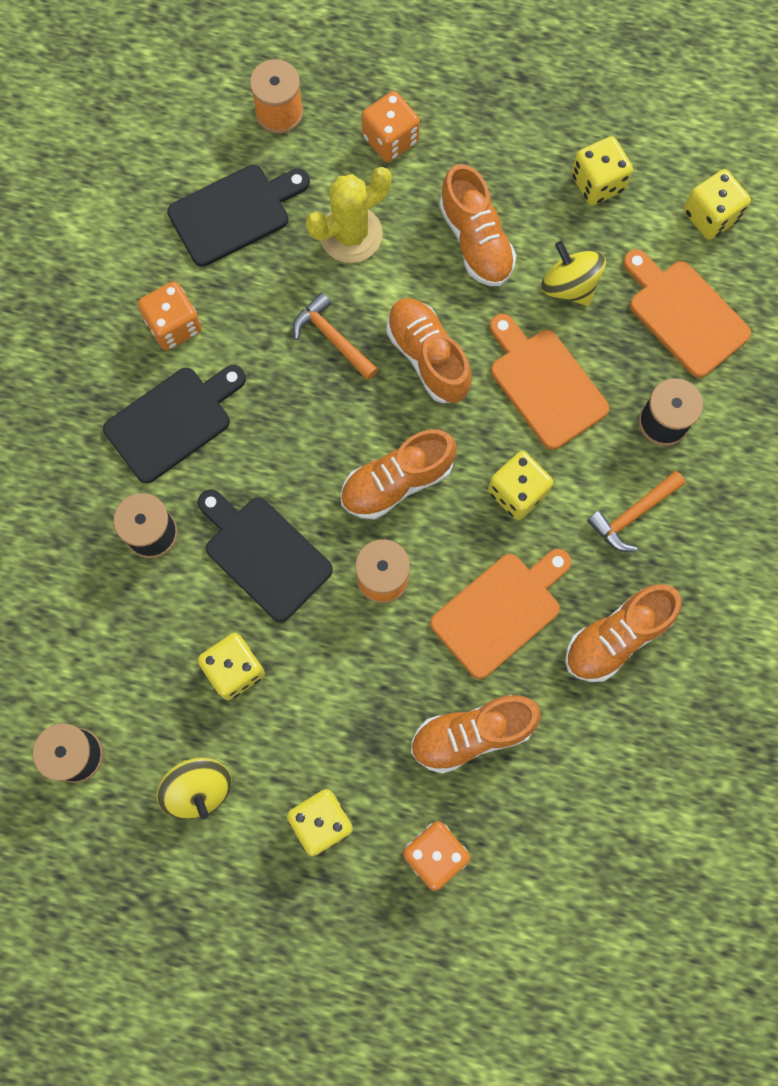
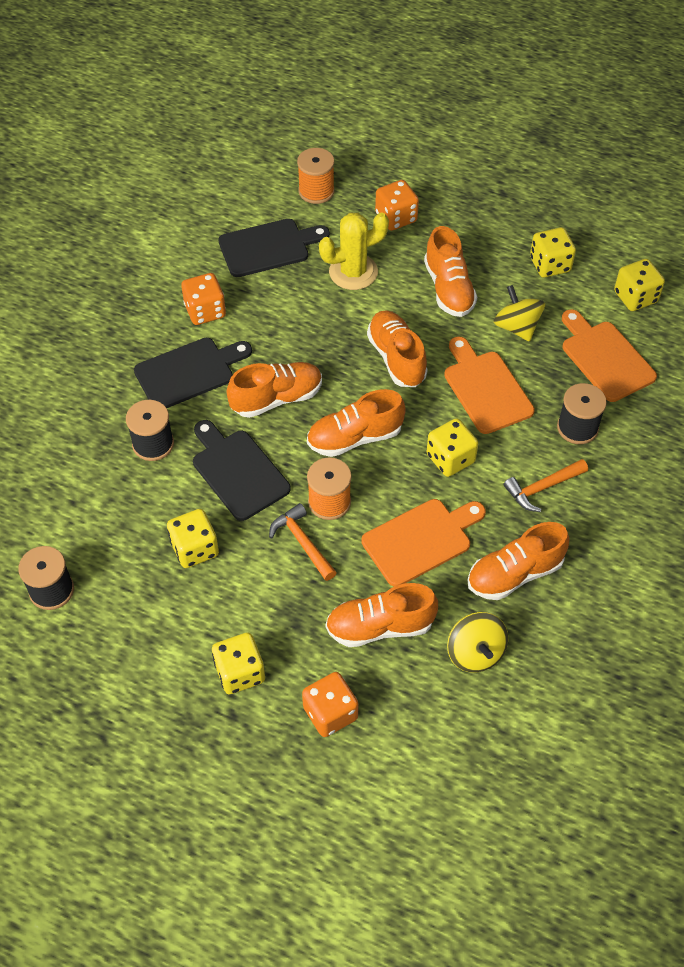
camera: 10 degrees right, 20 degrees down
(198, 789) = (144, 631): yellow spinning top -> yellow spinning top (475, 653)
(290, 441) = (276, 398): none -> orange shoe
(333, 338) = (325, 335): orange hammer -> orange hammer (302, 542)

